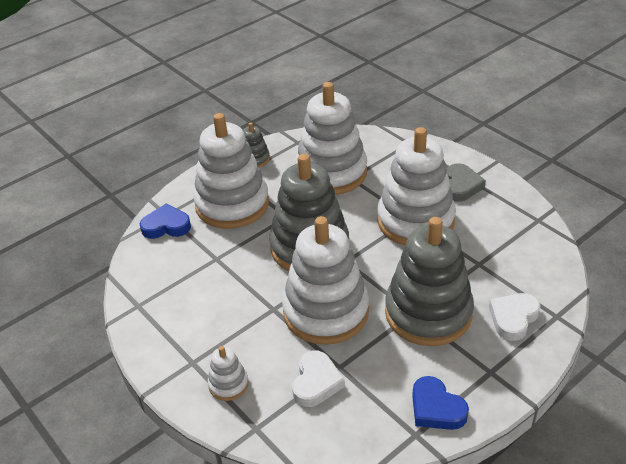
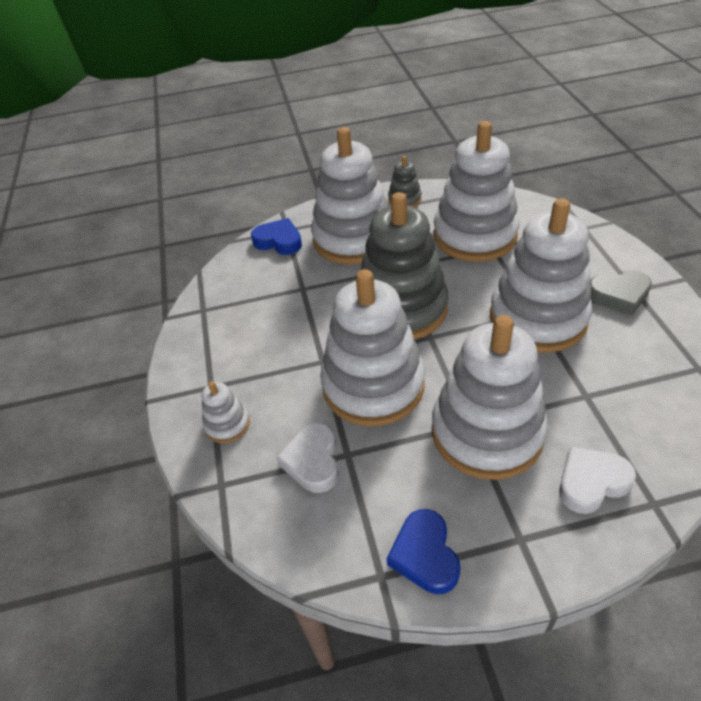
camera: 30 degrees right, 5 degrees up
(316, 382) = (313, 461): white heart -> white heart turned 135 degrees clockwise
(428, 313) = (487, 432): grey stacking toy -> white stacking toy
(461, 186) = (619, 295): grey heart -> grey heart turned 45 degrees clockwise

